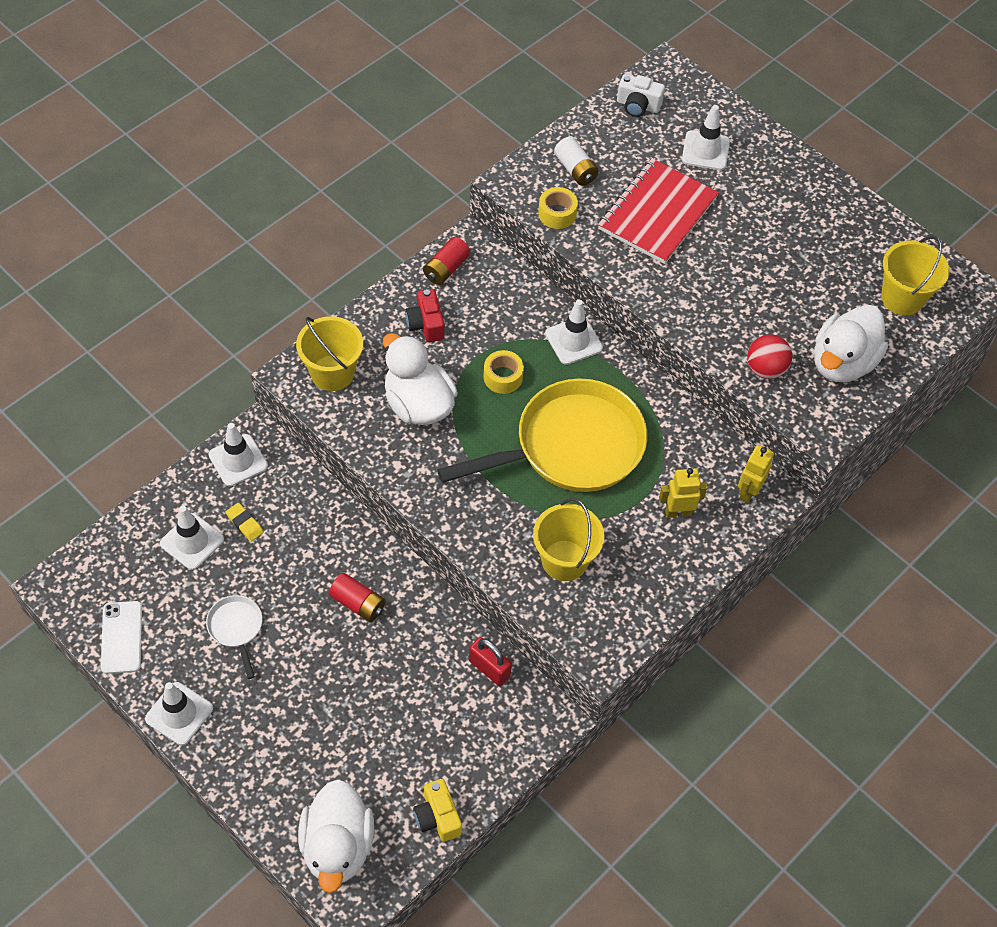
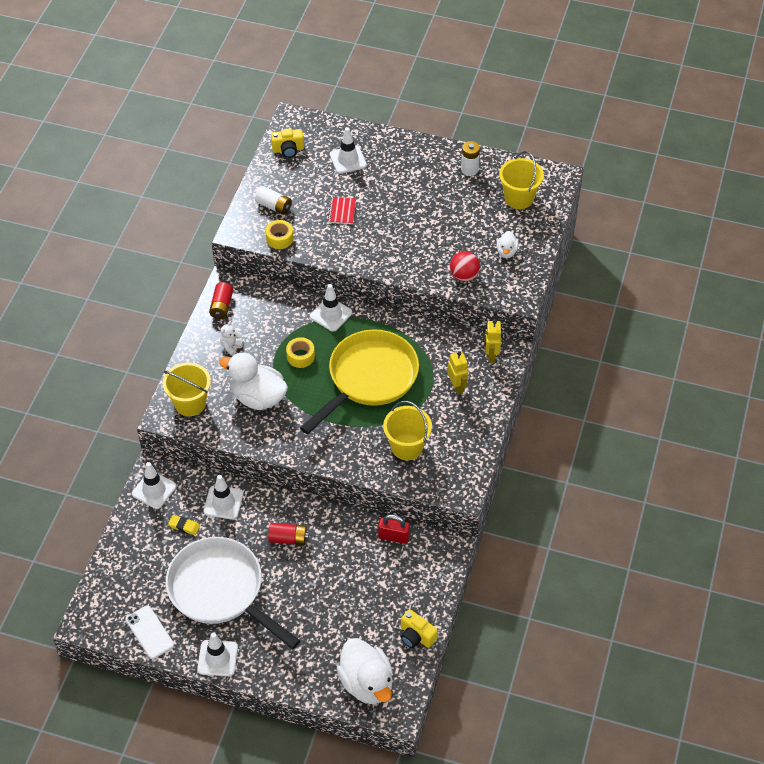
camera: 25 degrees left, 5 degrees down
(192, 541) = (157, 553): white traffic cone -> white traffic cone (223, 502)
(236, 628) = (220, 590): white pan -> white pan, size x2.38
(426, 324) = (231, 346): red camera -> white teddy bear
(638, 106) = (288, 149): white camera -> yellow camera
(657, 213) = (342, 211): red notebook -> red notebook, size x0.45
(678, 512) = (457, 387): yellow robot -> yellow robot turned 105 degrees clockwise
(842, 362) = (506, 252): white duck -> white duck, size x0.48
(858, 231) = (469, 169): none -> white battery

